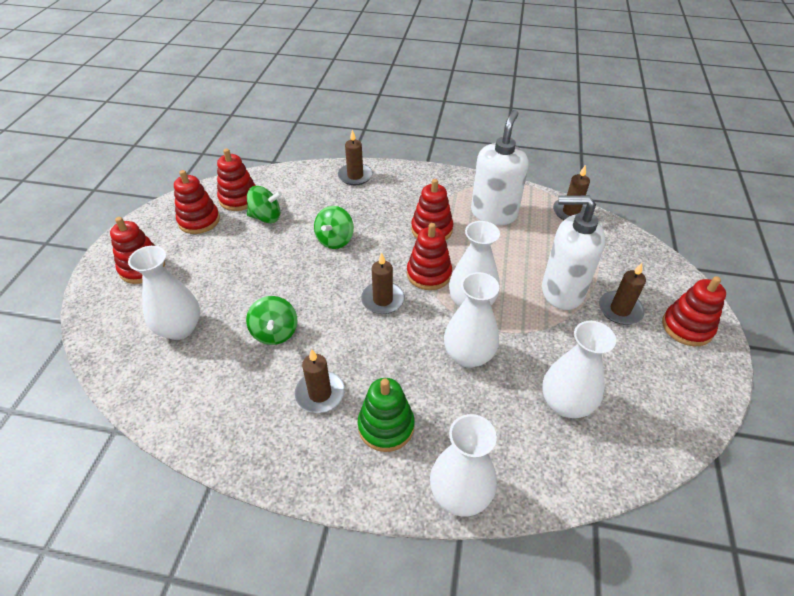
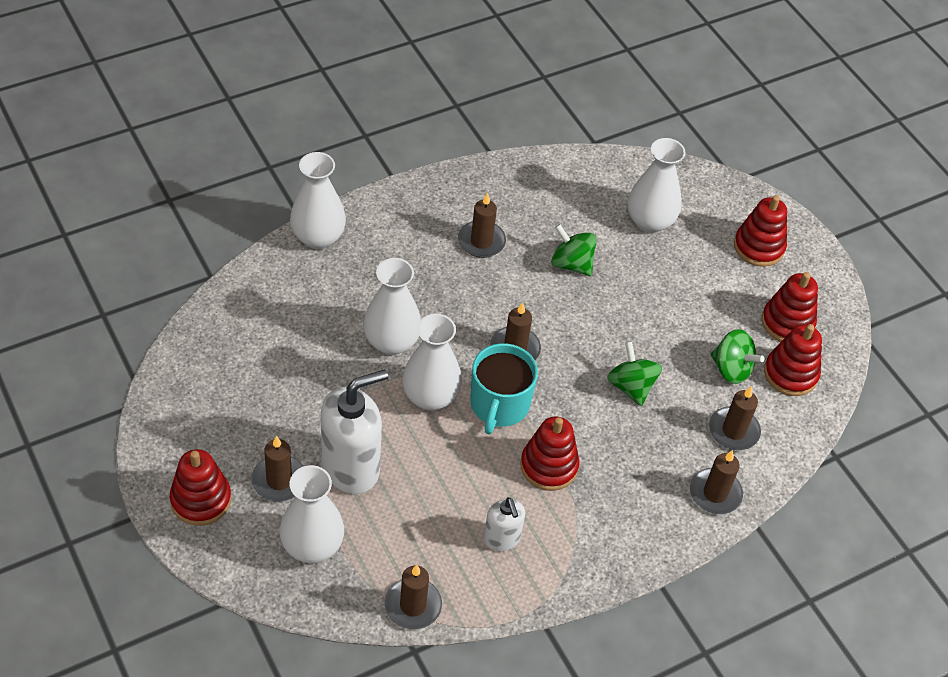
camera: 135 degrees right, 5 degrees up
(266, 217) = (731, 369): green spinning top -> green spinning top turned 105 degrees counterclockwise
(308, 193) = (733, 431): none -> brown candle
(386, 426) = (408, 248): green stacking toy -> none
(429, 274) = (499, 405): red stacking toy -> turquoise mug
(494, 213) = (502, 539): white soap dispenser -> white soap dispenser, size x0.54
(565, 403) = (280, 347): white vase -> white vase (312, 546)

